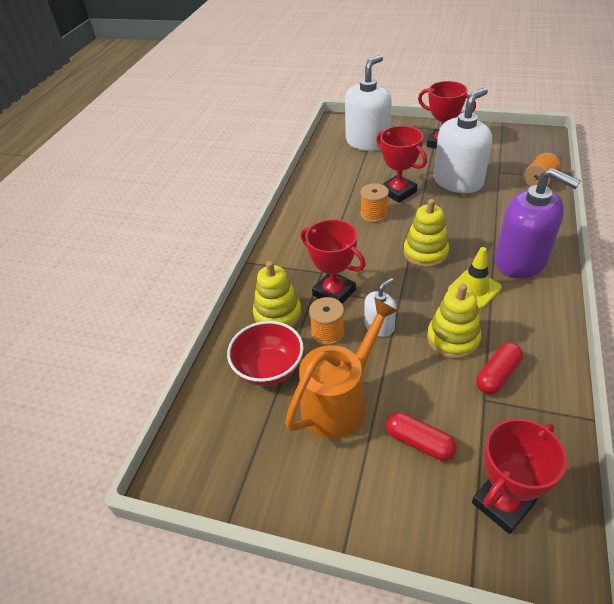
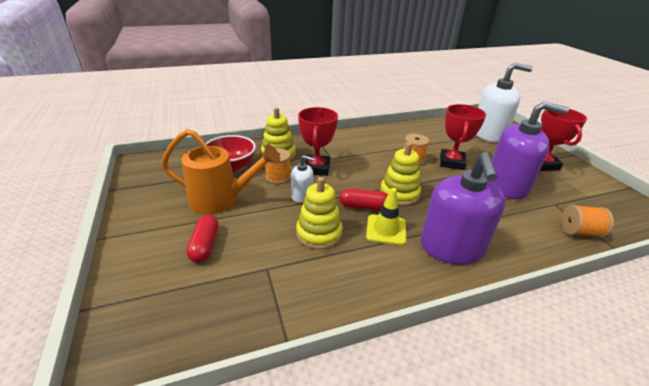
camera: 50 degrees right, 10 degrees down
(458, 181) = (506, 186): white soap dispenser -> purple soap dispenser
(497, 375) = (299, 269): red capsule -> red capsule (363, 206)
(502, 503) = (166, 307): red trophy -> none

